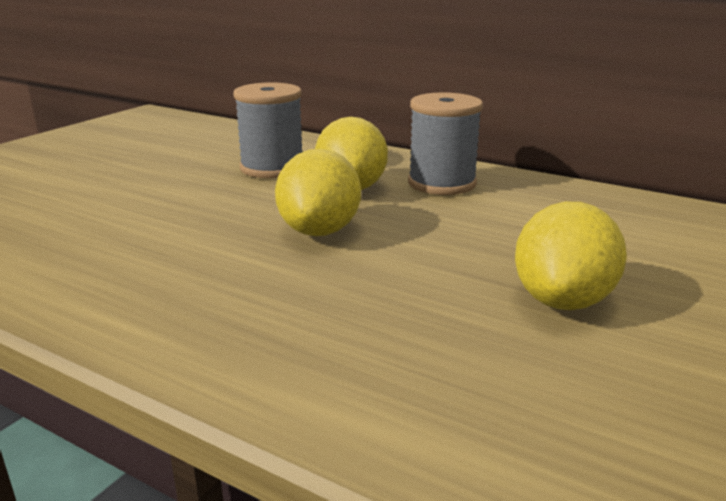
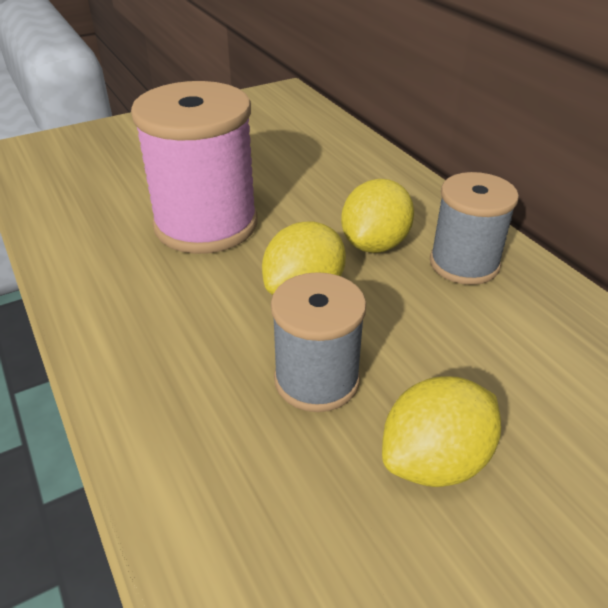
camera: 30 degrees right, 15 degrees up
(159, 211) = (206, 224): none -> pink spool
(272, 168) = (330, 195): grey spool -> grey spool (316, 379)

